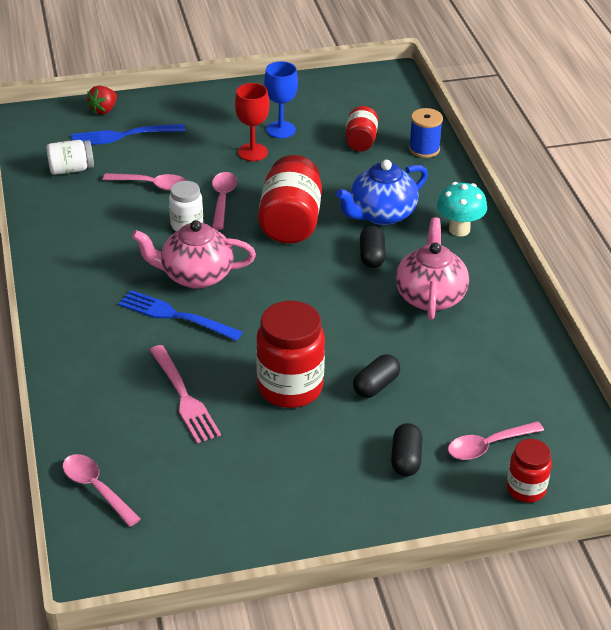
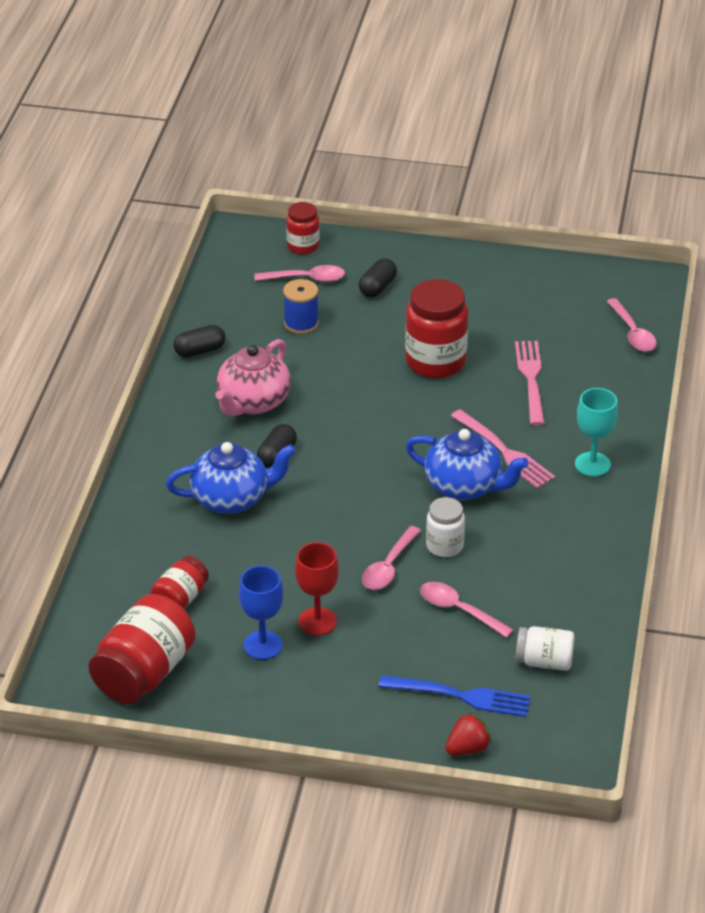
camera: 155 degrees left, 0 degrees up
(88, 327) = (592, 464): none -> turquoise goblet
(175, 316) = (504, 451): blue fork -> pink fork
(196, 275) = (464, 486): pink teapot -> blue teapot
(290, 222) = (332, 518): red jar -> red jar (144, 673)
(376, 386) = (361, 343): black capsule -> black capsule (200, 351)
(424, 149) = (118, 566): blue spool -> blue spool (301, 323)
(459, 229) = (167, 458): turquoise mushroom -> none

